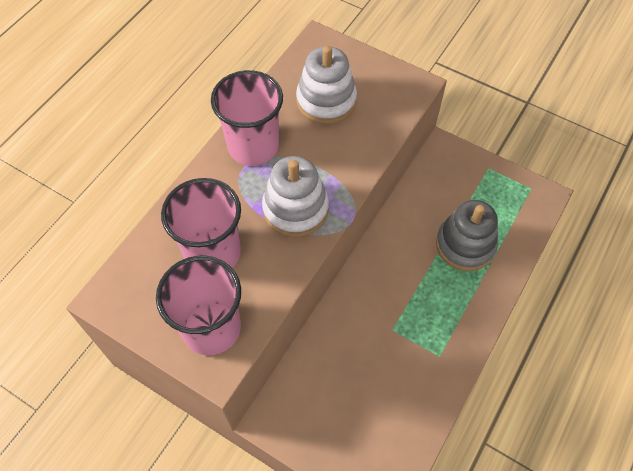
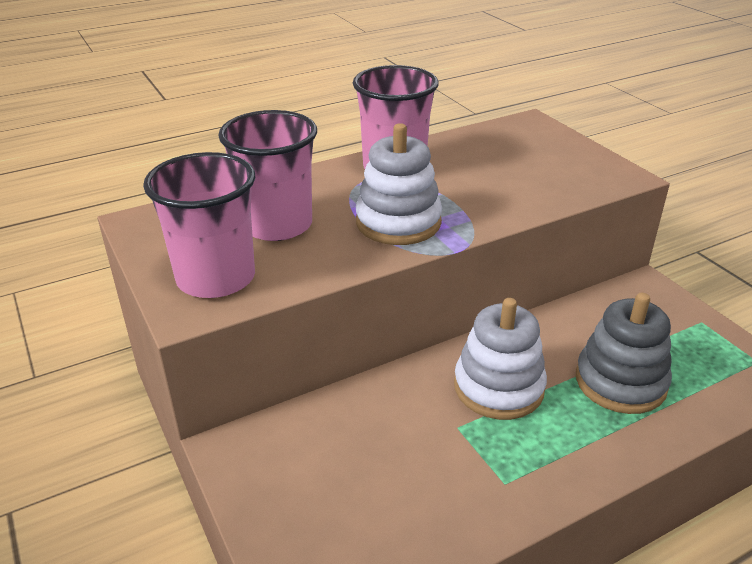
camera: 30 degrees right, 25 degrees down
(326, 101) = (504, 160): white stacking toy -> white stacking toy (498, 387)

